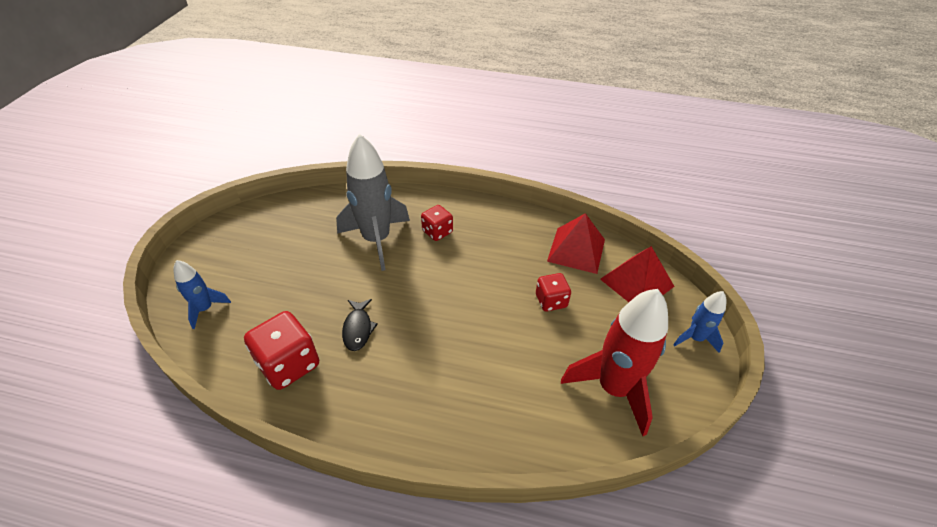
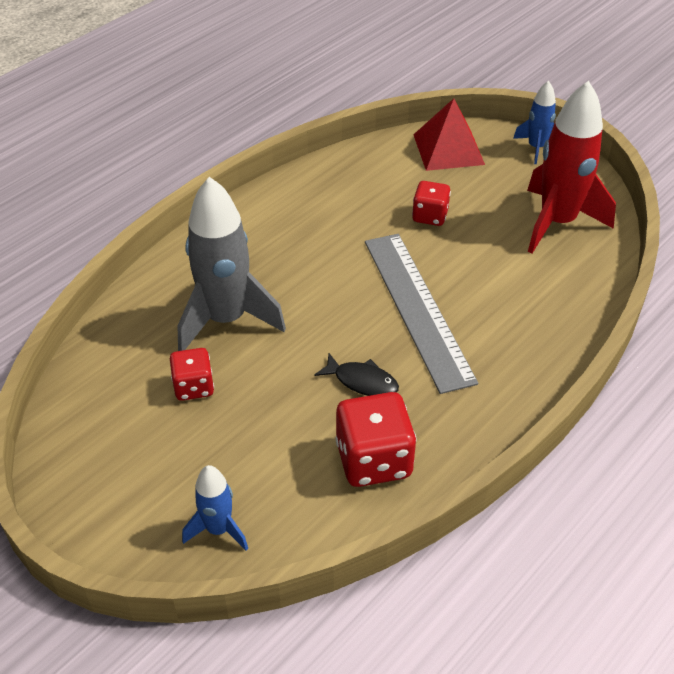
camera: 60 degrees left, 0 degrees up
(437, 232) = (258, 261): red dice -> red dice (193, 387)
(447, 332) = (417, 309): none -> grey ruler
(576, 250) = (374, 168): red pyramid -> none

